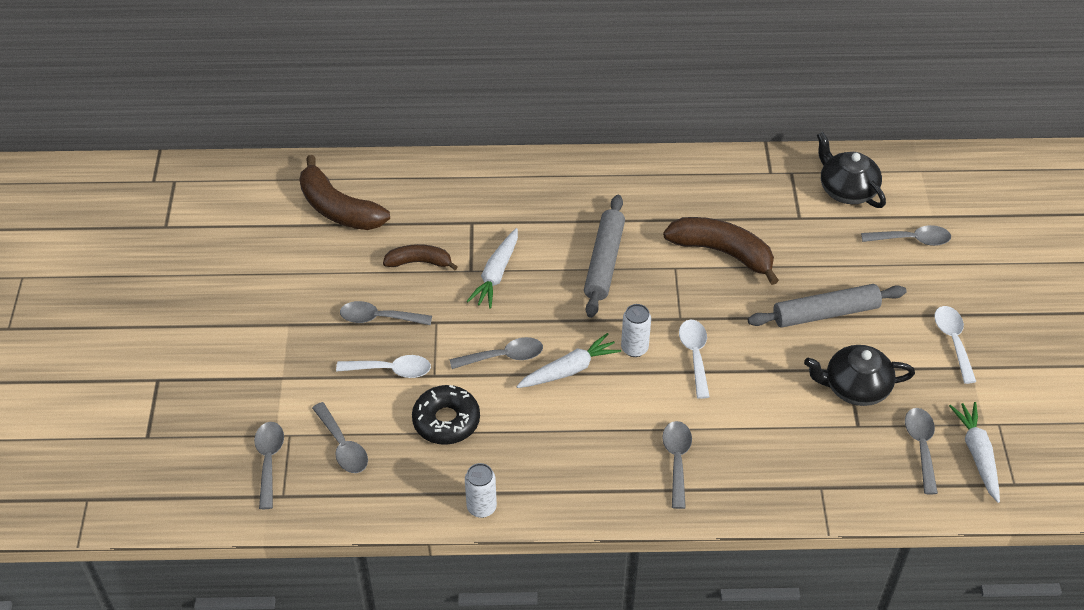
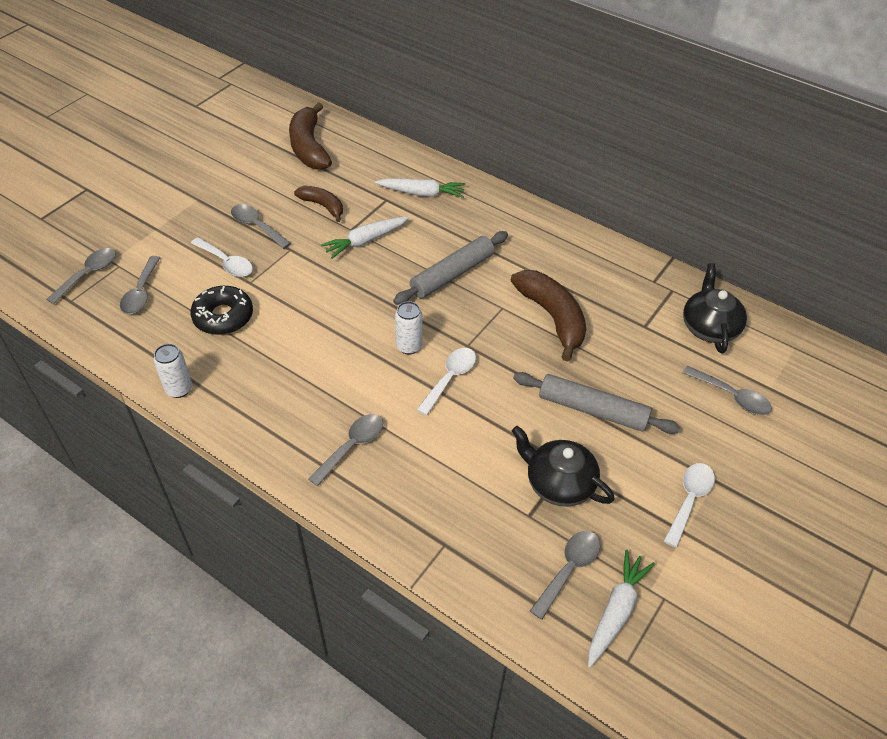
camera: 35 degrees right, 0 degrees up
(504, 356) = (309, 297): grey spoon -> none
(569, 369) = (345, 333): white carrot -> white carrot (422, 193)

